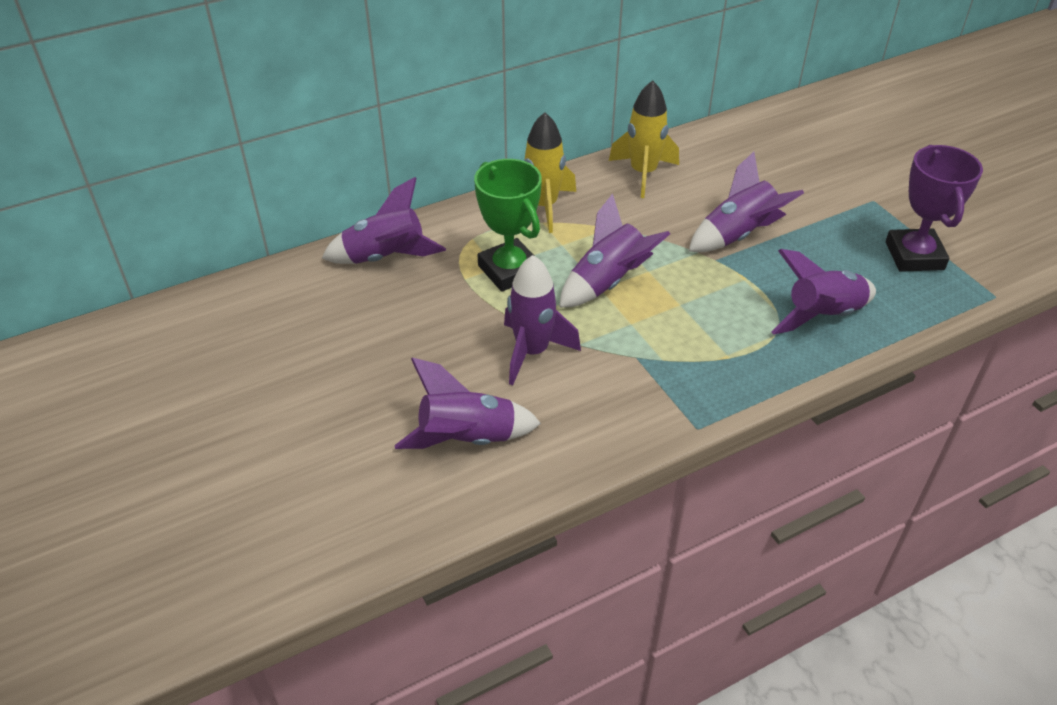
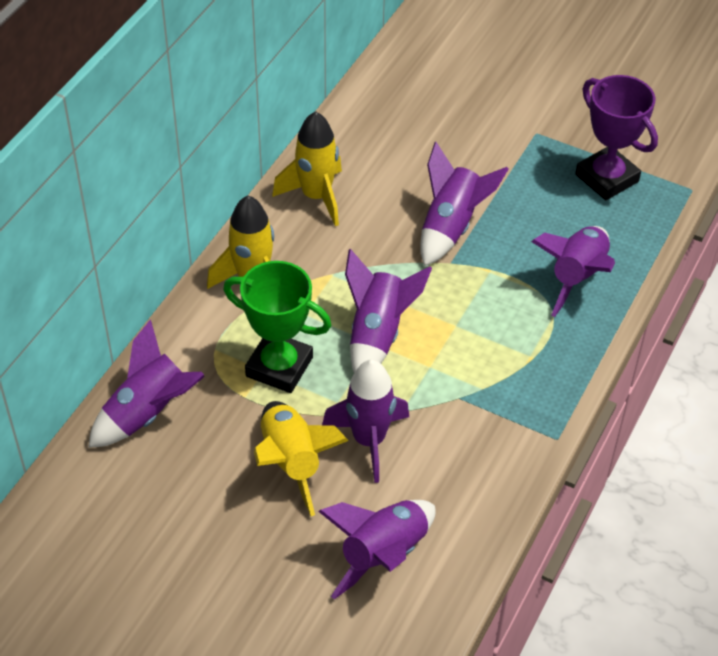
camera: 35 degrees left, 5 degrees up
(457, 338) = (291, 462): none -> yellow rocket

